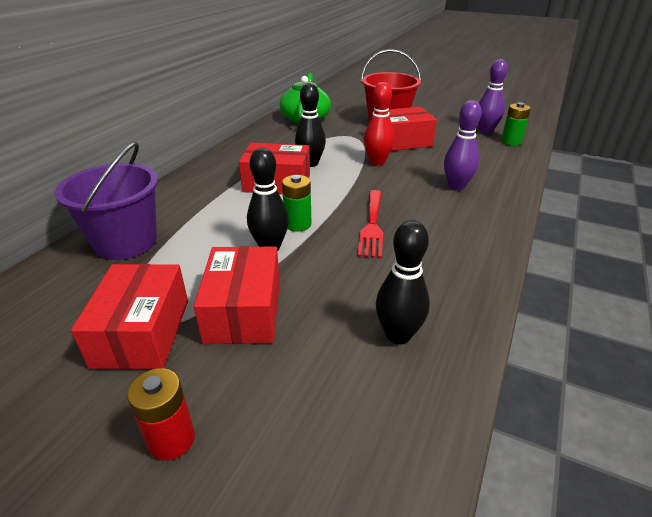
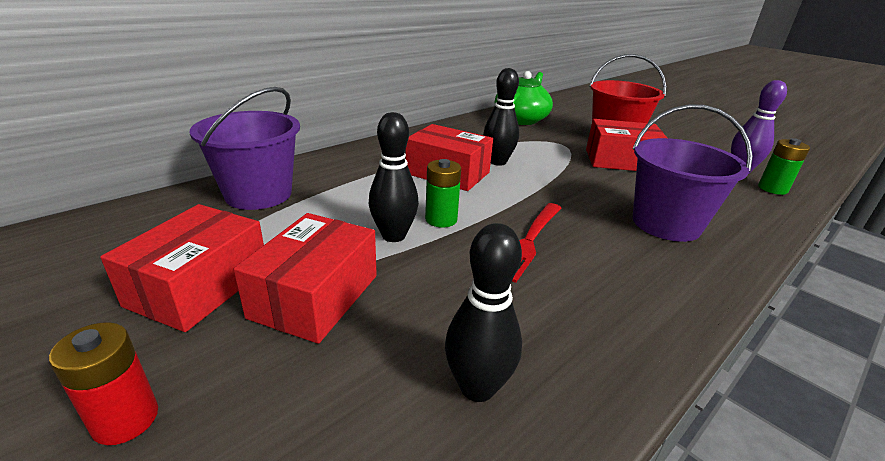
camera: 20 degrees right, 5 degrees down
(377, 162) = (577, 176): red bowling pin -> none
(456, 186) = (666, 224): purple bowling pin -> purple bucket

